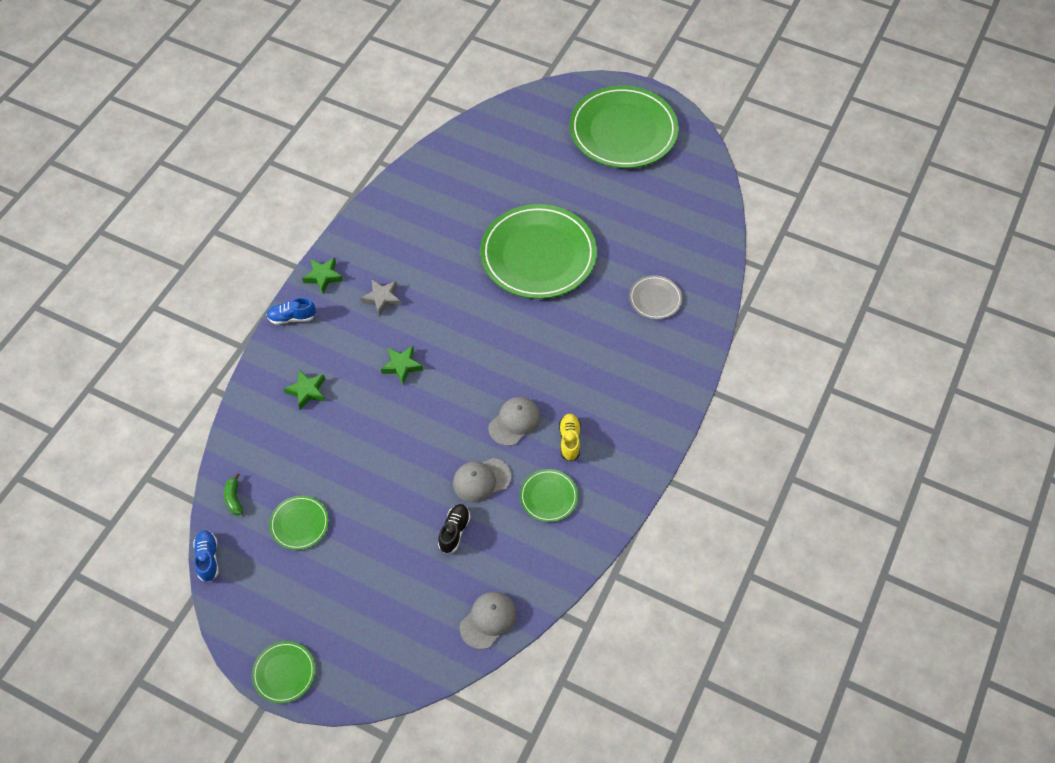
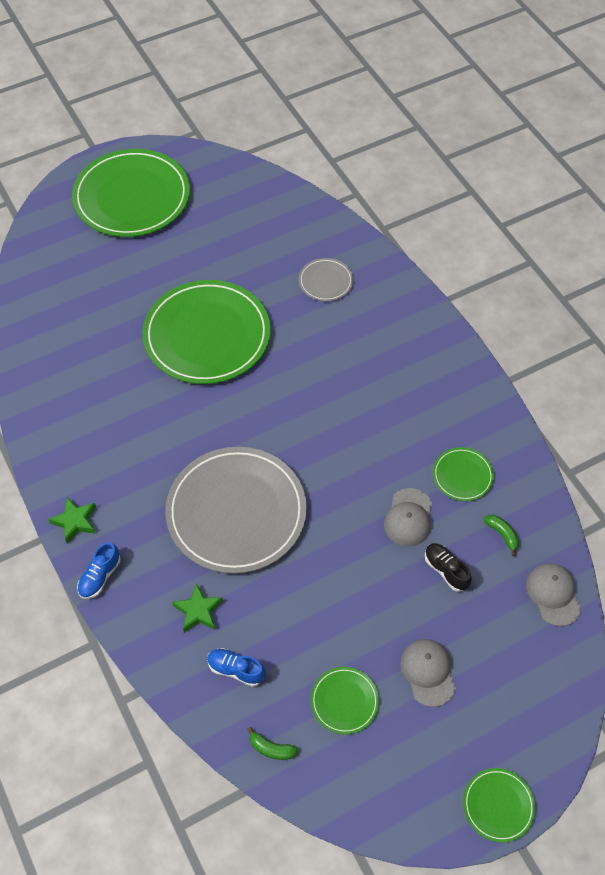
camera: 55 degrees left, 0 degrees up
(208, 559) = (323, 812): blue shoe -> blue shoe (236, 670)
(382, 299) = (146, 485): grey star -> none
(402, 366) = (236, 512): green star -> grey plate
(514, 422) = (368, 457): grey cap -> grey cap (428, 672)
(515, 554) = (502, 534): none -> green banana
(569, 440) = (418, 426): yellow shoe -> none

